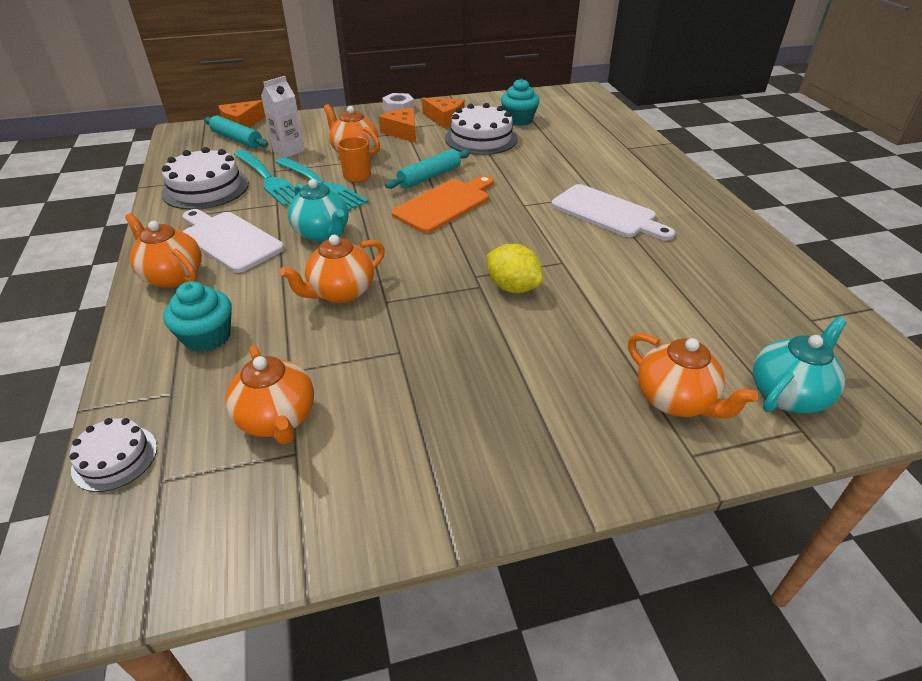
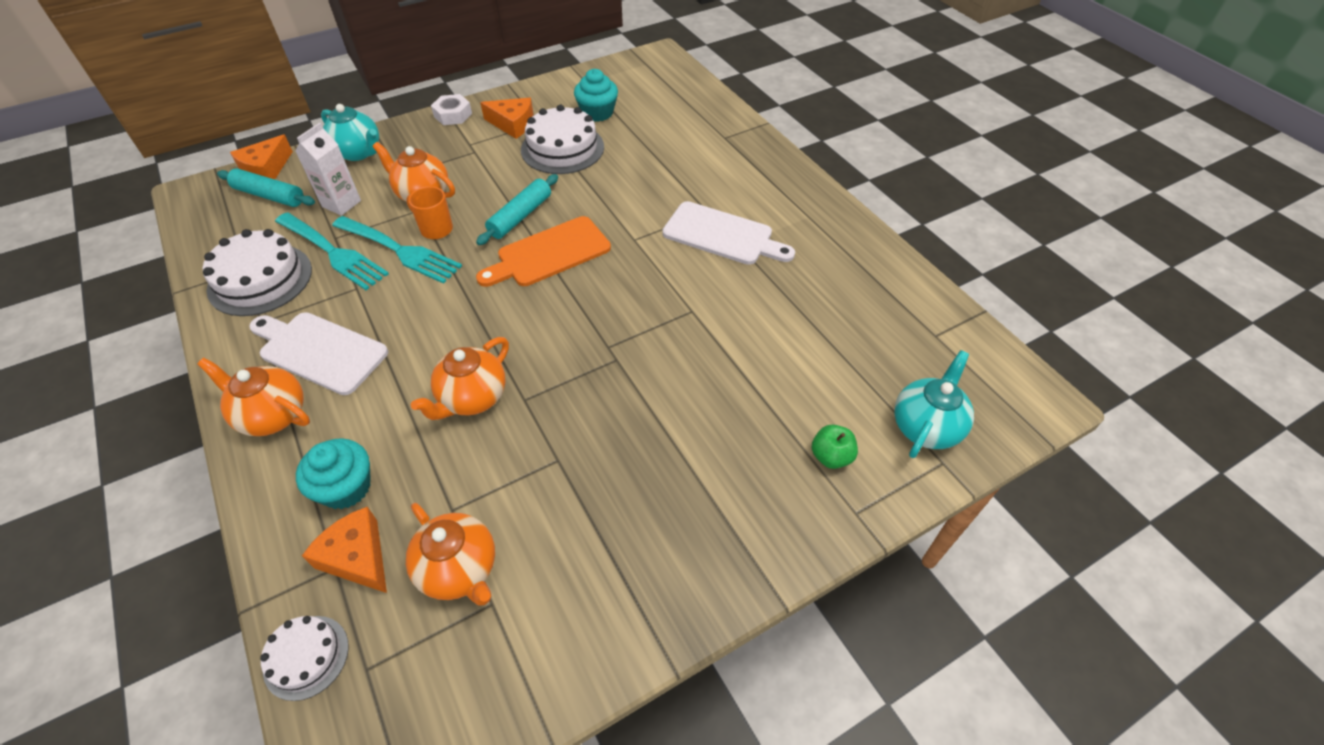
camera: 15 degrees left, 10 degrees up
(322, 233) = (425, 321): turquoise teapot -> turquoise teapot (358, 152)
(402, 132) = (469, 152): orange cheese -> orange cheese (357, 557)
(445, 204) = (549, 253): orange cutting board -> orange cutting board turned 150 degrees counterclockwise
(512, 287) = (650, 354): yellow lemon -> none
(675, 400) = (831, 456): orange teapot -> green apple

